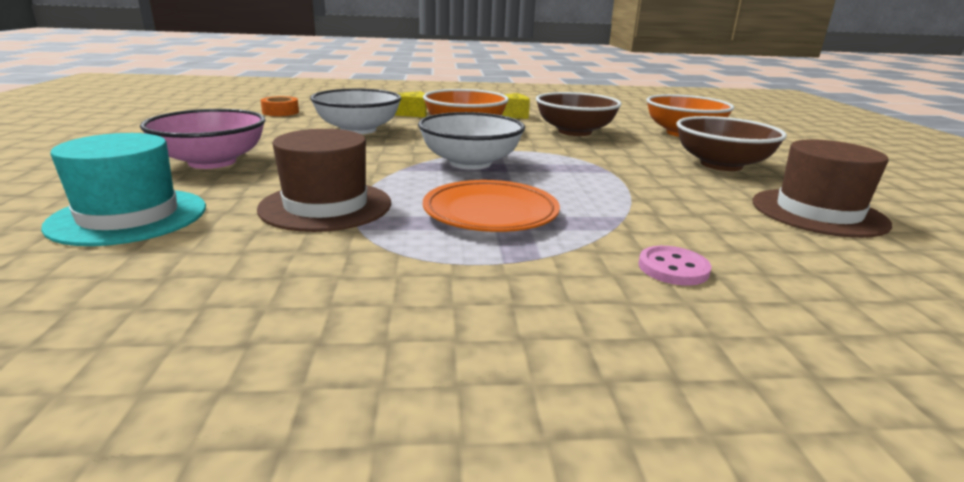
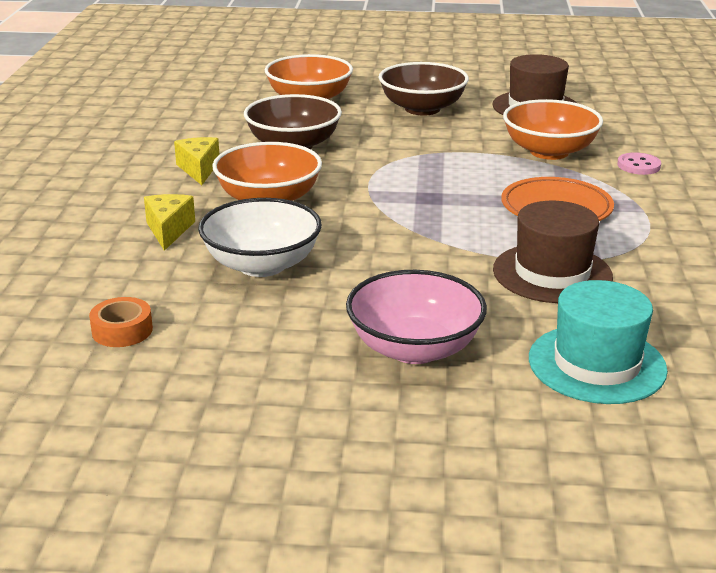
camera: 80 degrees left, 5 degrees up
(470, 163) = (417, 206): white bowl -> none
(664, 215) = (549, 152): none -> orange bowl

